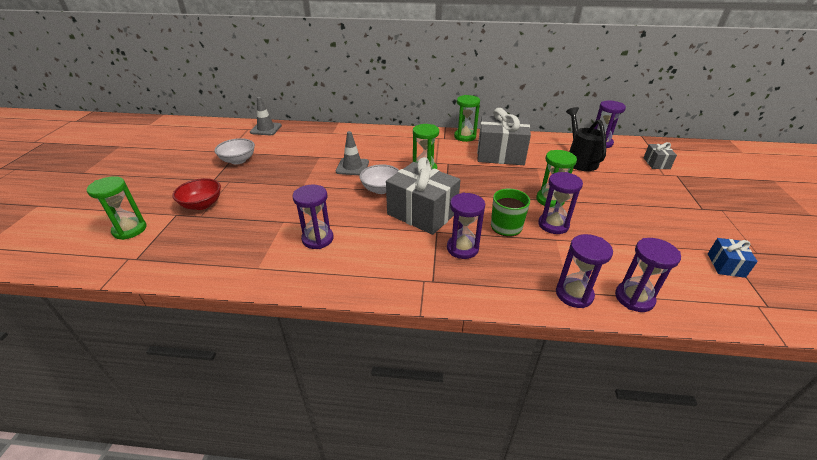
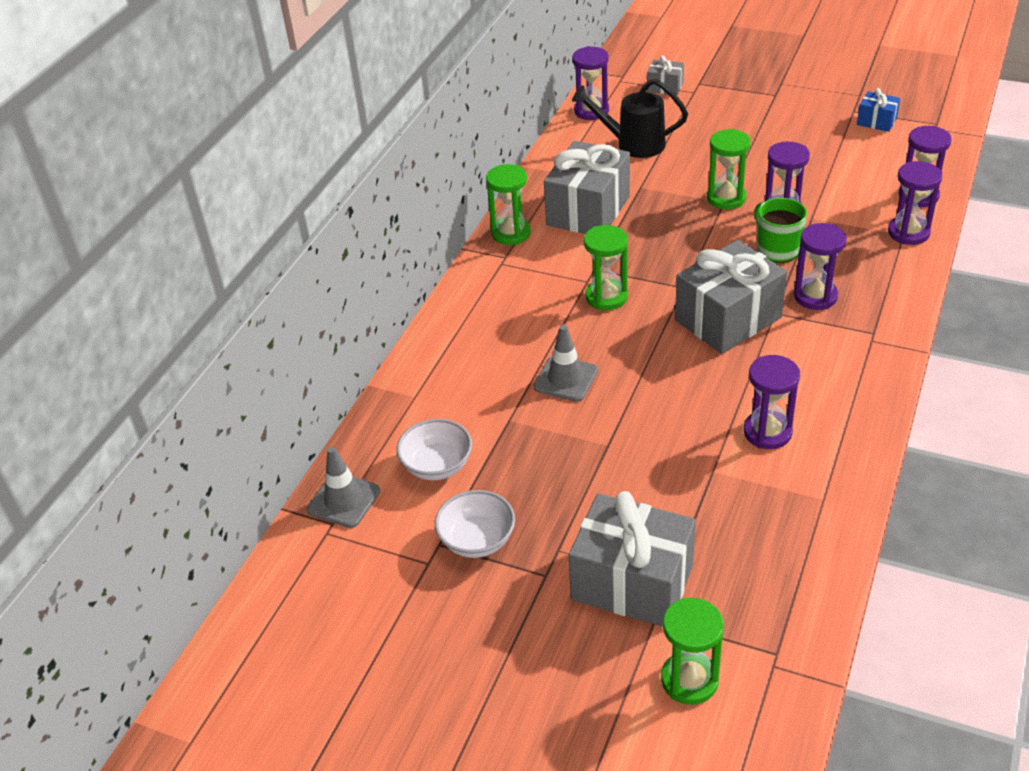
camera: 70 degrees left, 5 degrees up
(202, 204) = (632, 582): red bowl -> grey gift
(381, 189) = (650, 352): white bowl -> white bowl (437, 466)

